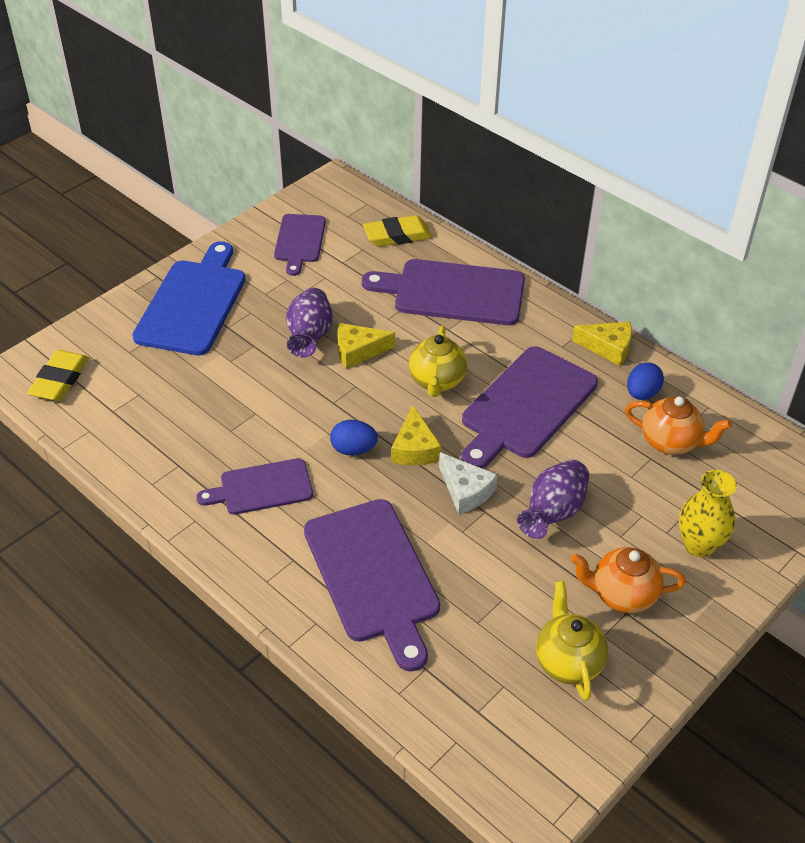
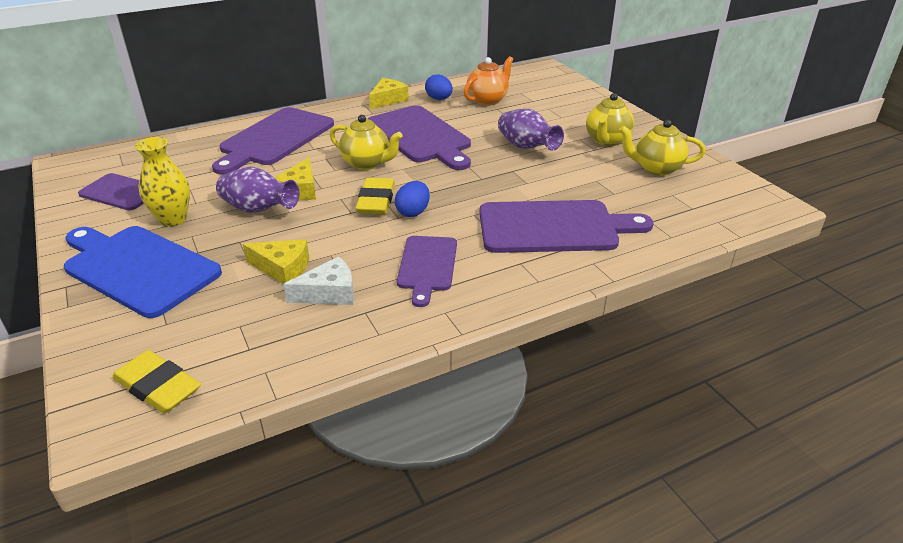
camera: 70 degrees left, 10 degrees down
(397, 235) = (179, 148): yellow eraser -> yellow eraser (376, 201)
(415, 448) = (431, 185): yellow cheese -> yellow cheese (282, 268)
(465, 490) = (488, 174): white cheese -> white cheese (329, 293)
(622, 595) = (607, 140): orange teapot -> yellow teapot
(699, 545) = (576, 111): yellow vase -> yellow vase (173, 219)

